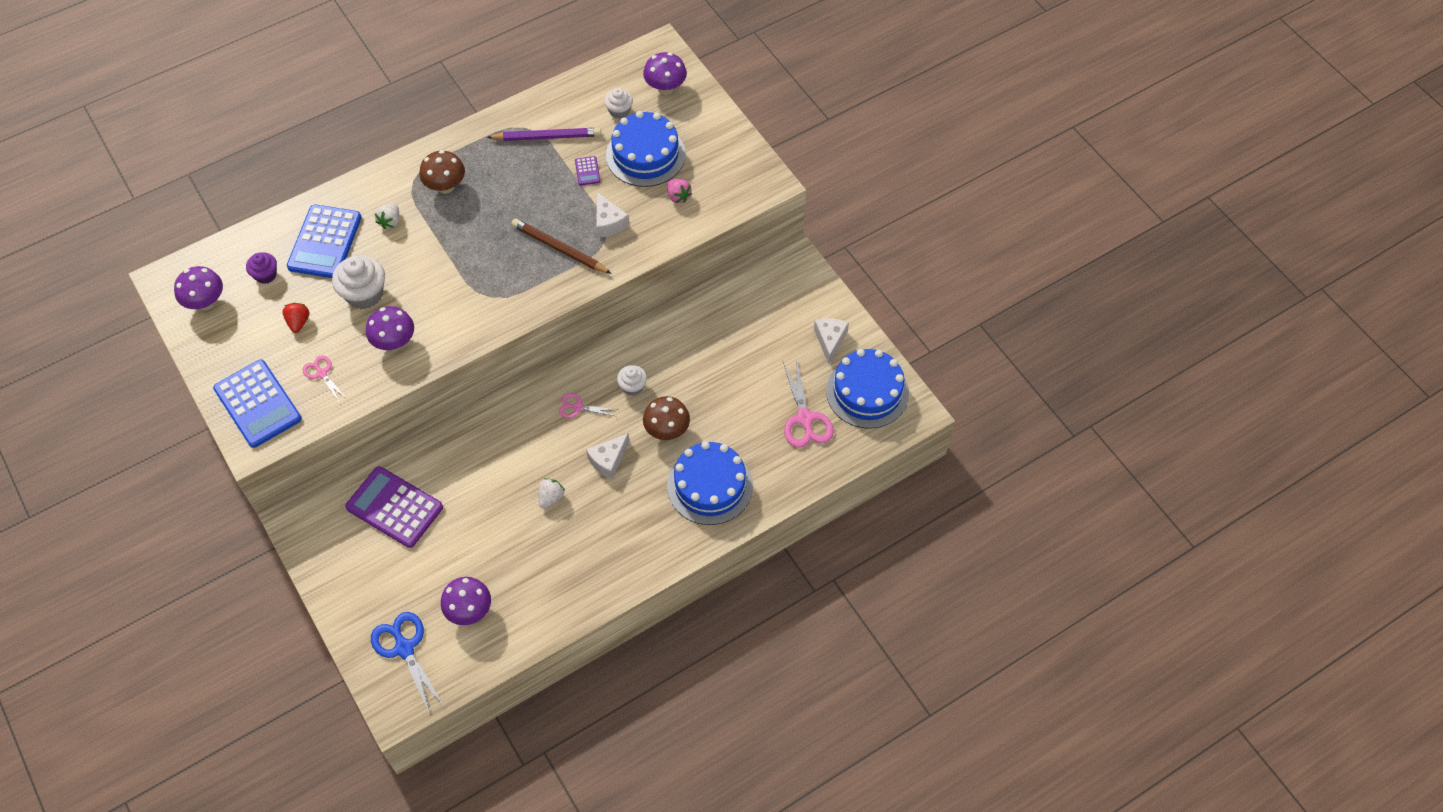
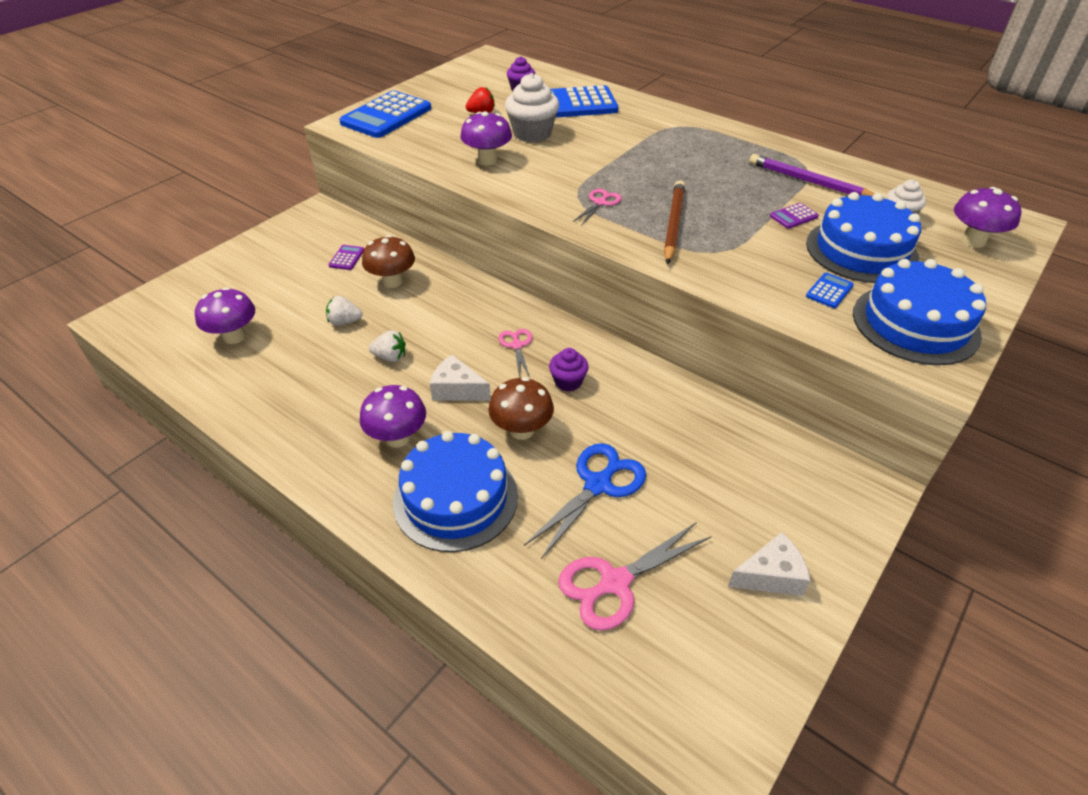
camera: 70 degrees right, 15 degrees down
(206, 302) = (477, 74): purple mushroom -> purple mushroom (397, 437)
(322, 374) = (432, 135): pink scissors -> pink scissors (600, 203)
(390, 221) = (622, 126): white strawberry -> white strawberry (344, 322)
(394, 507) = (346, 258): purple calculator -> purple calculator, size x0.42
(404, 648) = (186, 306): blue scissors -> blue scissors (598, 485)
(445, 186) = (688, 142): brown mushroom -> brown mushroom (392, 281)
(547, 137) = (809, 181): purple pencil -> purple pencil turned 150 degrees clockwise
(609, 222) = (739, 248): white cheese -> none
(632, 387) = (568, 382): white cupcake -> purple cupcake
(678, 196) = (829, 291): pink strawberry -> blue calculator
(867, 392) = (711, 661): blue cake -> blue cake (915, 324)

